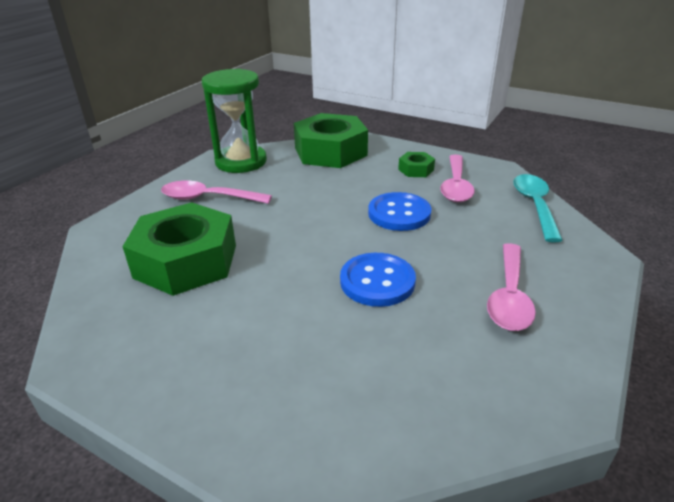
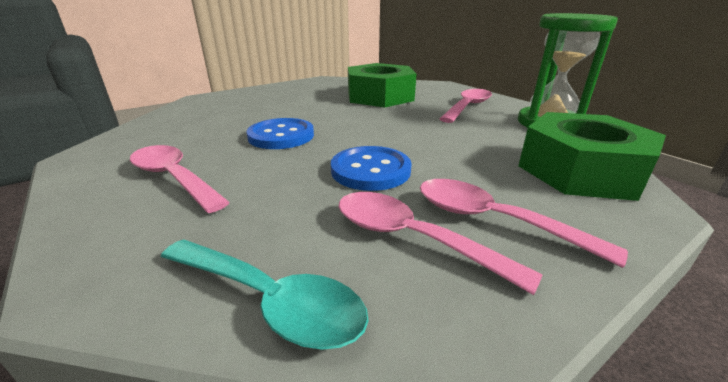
camera: 115 degrees right, 5 degrees down
(416, 170) = (493, 220): green nut -> pink spoon

